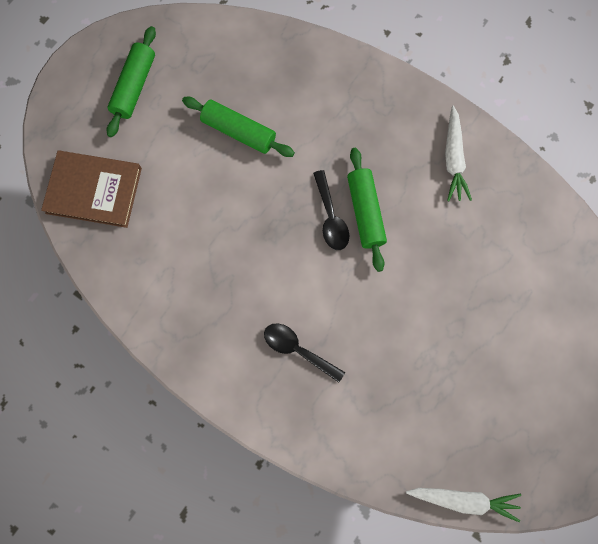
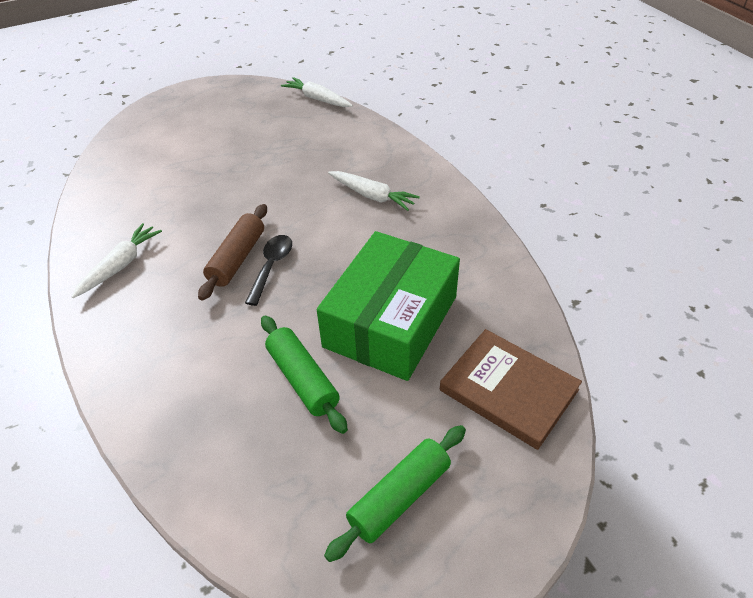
camera: 150 degrees left, 30 degrees down
(203, 209) = (391, 321): none -> green box
(297, 349) = (372, 196): black spoon -> white carrot
(365, 212) = (237, 258): green rolling pin -> brown rolling pin

